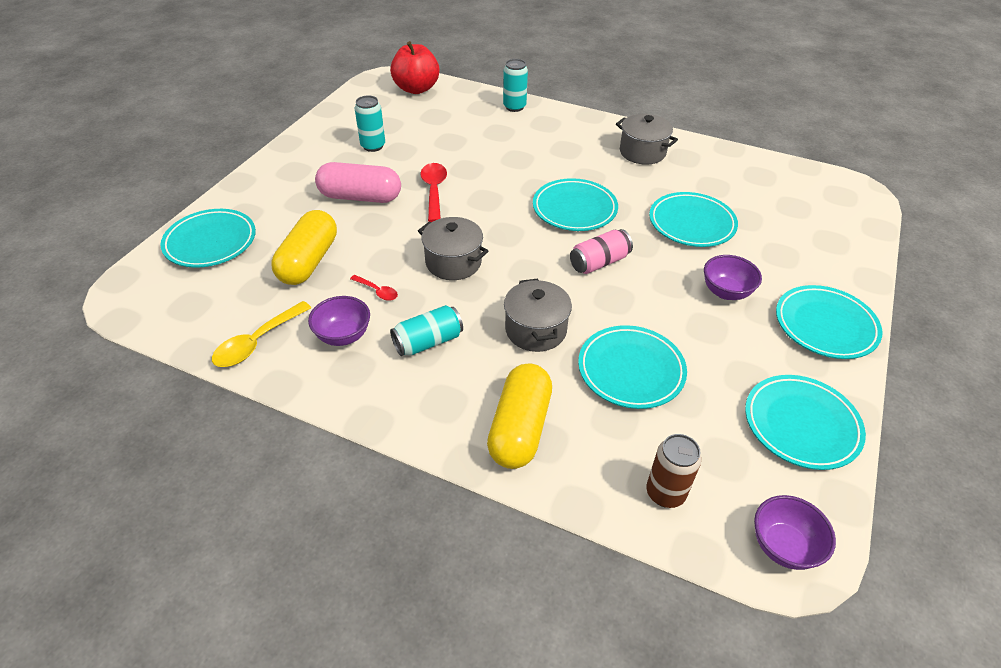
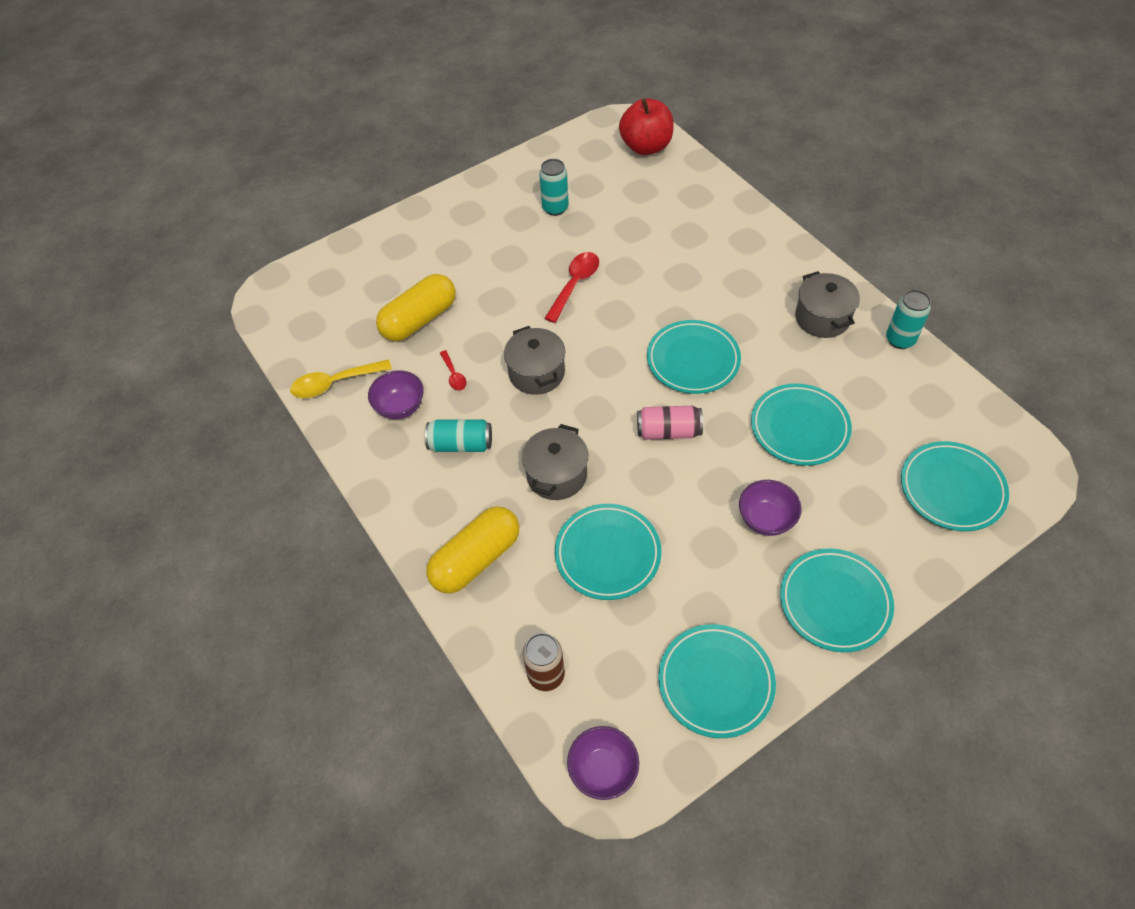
camera: 35 degrees right, 10 degrees up
(210, 242) = (356, 267): turquoise plate -> turquoise plate (951, 489)
(360, 197) = (505, 266): pink capsule -> none
(514, 107) = (730, 206): turquoise can -> turquoise can (900, 339)

